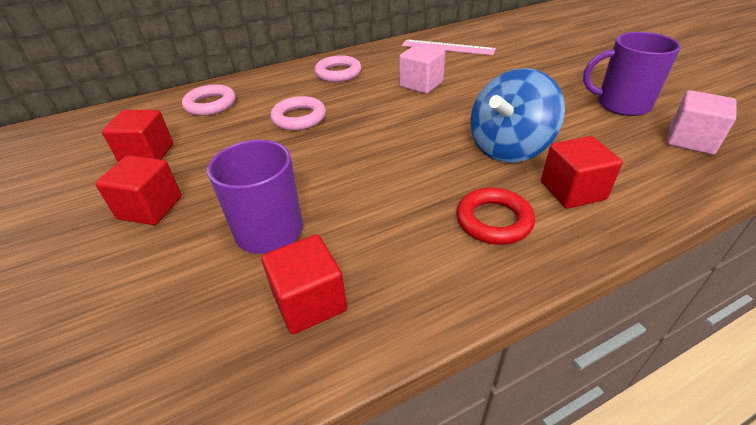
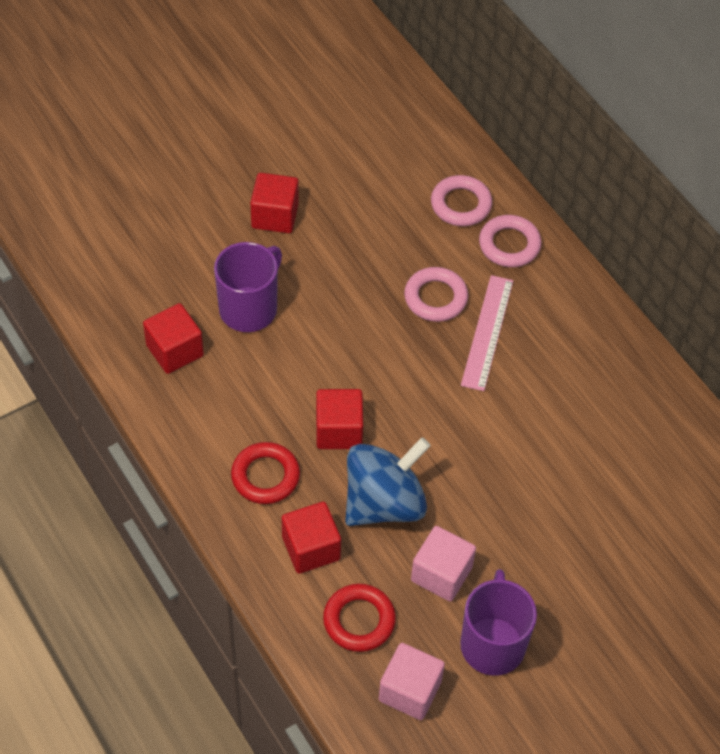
camera: 80 degrees right, 15 degrees up
(147, 154) = (355, 183): red cube -> red cube (339, 431)
(338, 73) = (557, 321): pink ring -> pink ring (509, 245)
(421, 84) = (532, 419): pink cube -> pink cube (441, 574)
(447, 47) = (661, 454): pink ruler -> pink ruler (487, 332)
(509, 148) = (384, 502): blue spinning top -> blue spinning top turned 105 degrees clockwise
(638, 164) = (359, 620): none -> red ring

